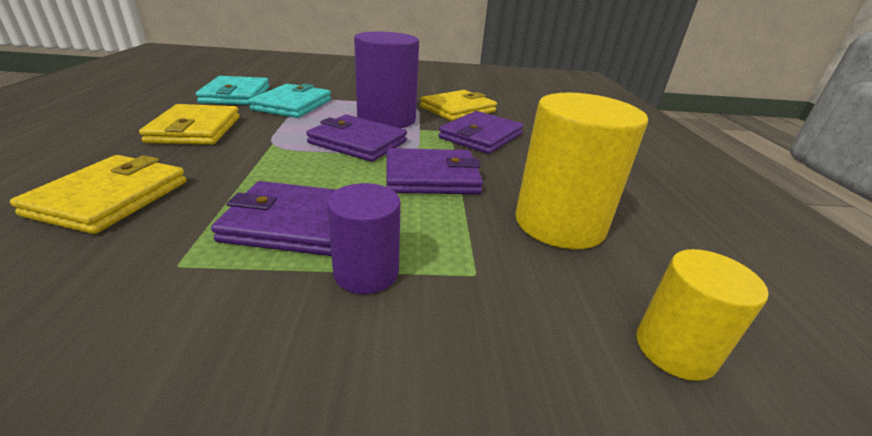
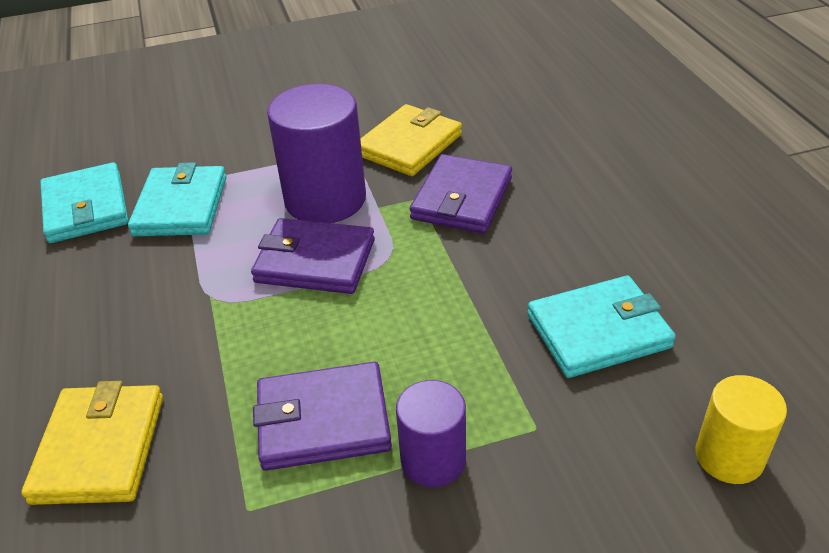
camera: 10 degrees left, 10 degrees up
(195, 129) = (93, 301): yellow wallet -> none
(431, 177) = (434, 298): purple wallet -> none
(559, 223) = (598, 331): yellow cylinder -> turquoise wallet

